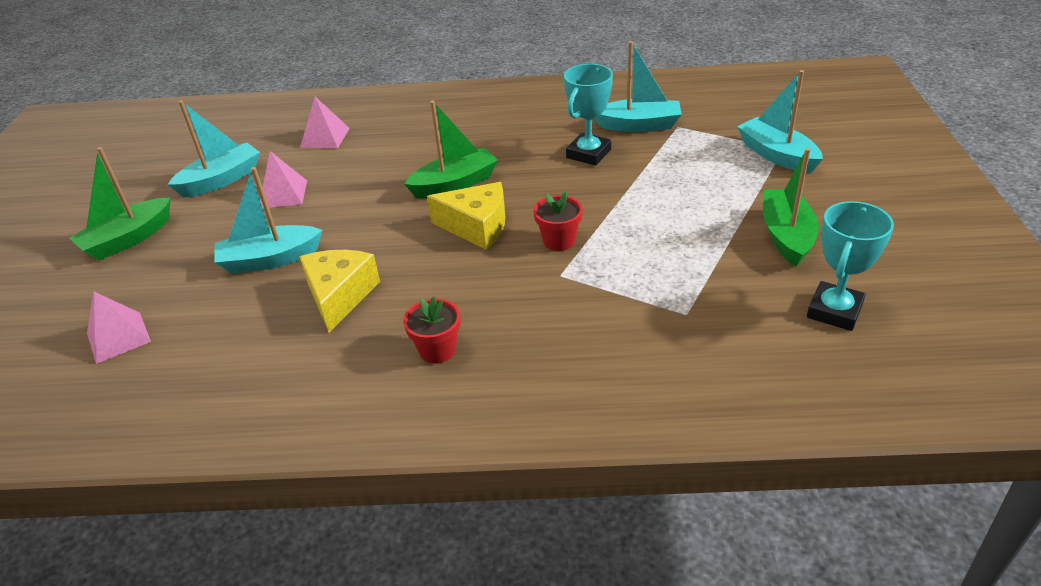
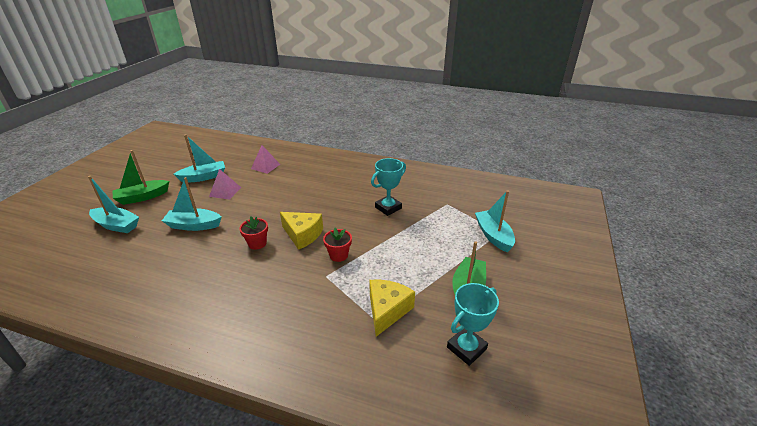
camera: 15 degrees right, 5 degrees down
(118, 337) = (100, 247): pink pyramid -> none
(339, 296) = (210, 255): yellow cheese -> yellow cheese (387, 310)
(437, 350) = (233, 302): red flower pot -> red flower pot (257, 243)
(455, 184) = (308, 208): green boat -> none
(638, 125) = (426, 198): turquoise boat -> turquoise boat (117, 225)

